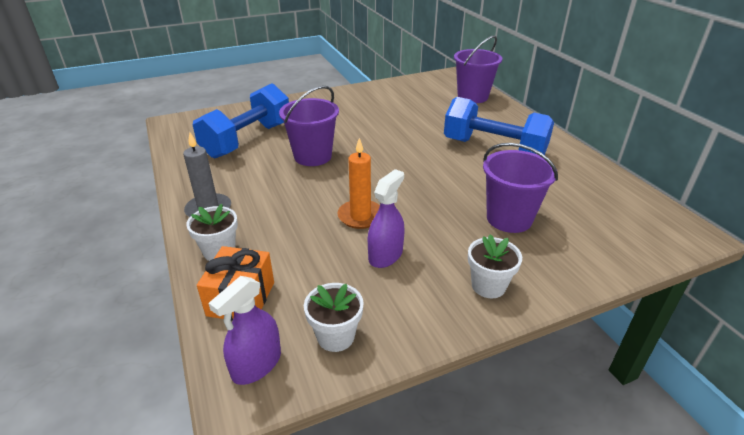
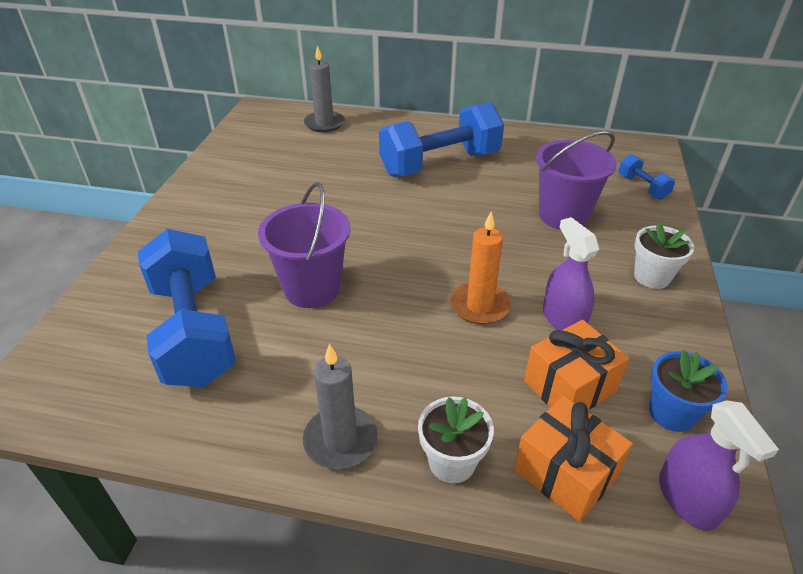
camera: 55 degrees left, 5 degrees up
(319, 278) = (569, 386): none -> orange gift
(335, 336) = (672, 413): white flower pot -> blue flower pot
(472, 97) = (324, 123): purple bucket -> grey candle
(615, 247) = (642, 187): none -> blue dumbbell

